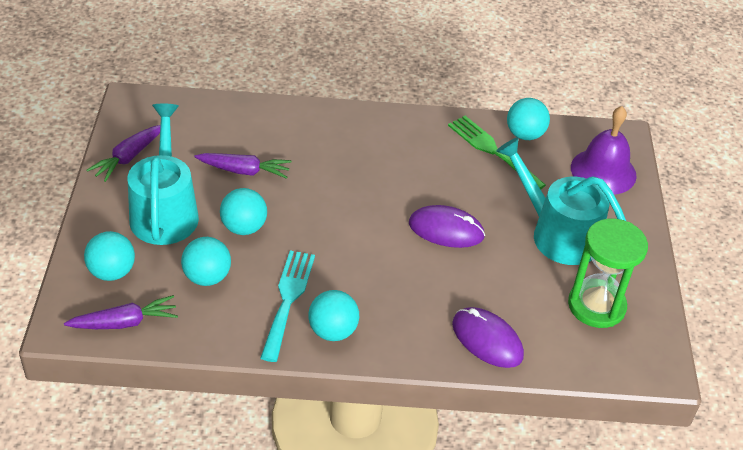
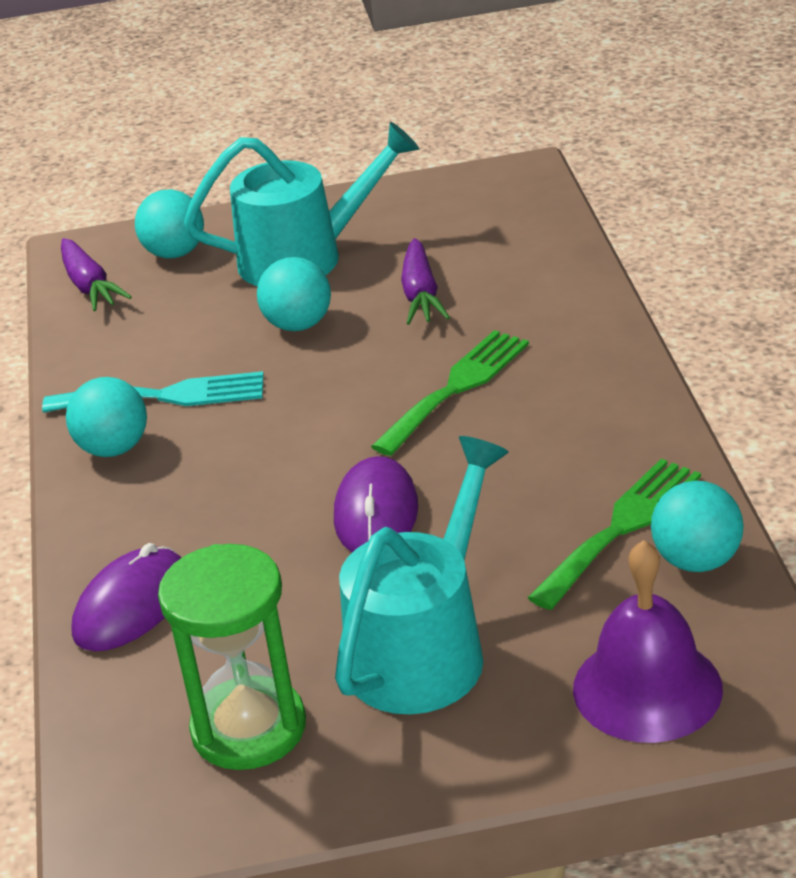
camera: 85 degrees right, 10 degrees down
(128, 157) = (399, 203): purple carrot -> none
(207, 277) = (188, 322): turquoise ball -> none
(348, 177) = (456, 388): none -> green fork

